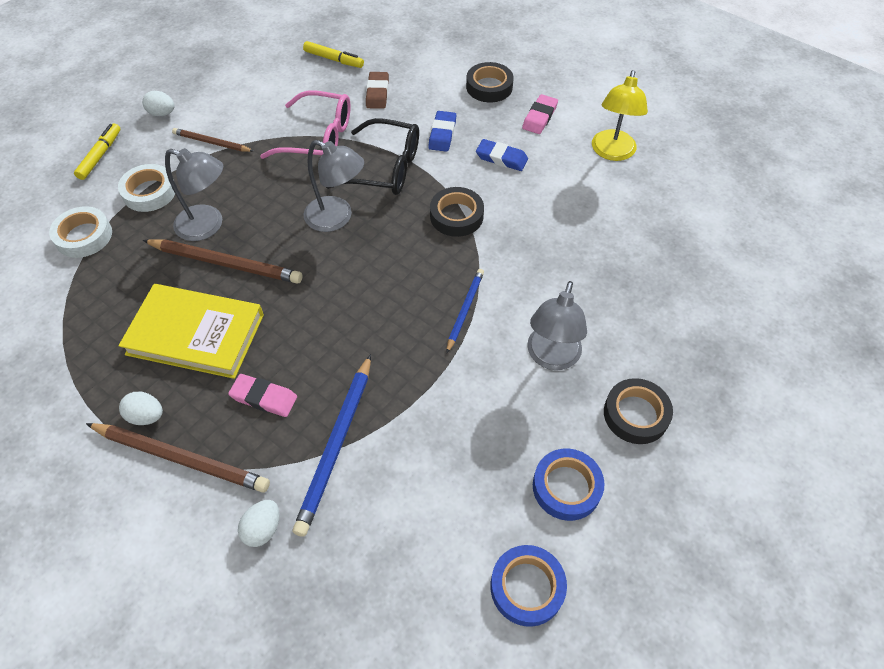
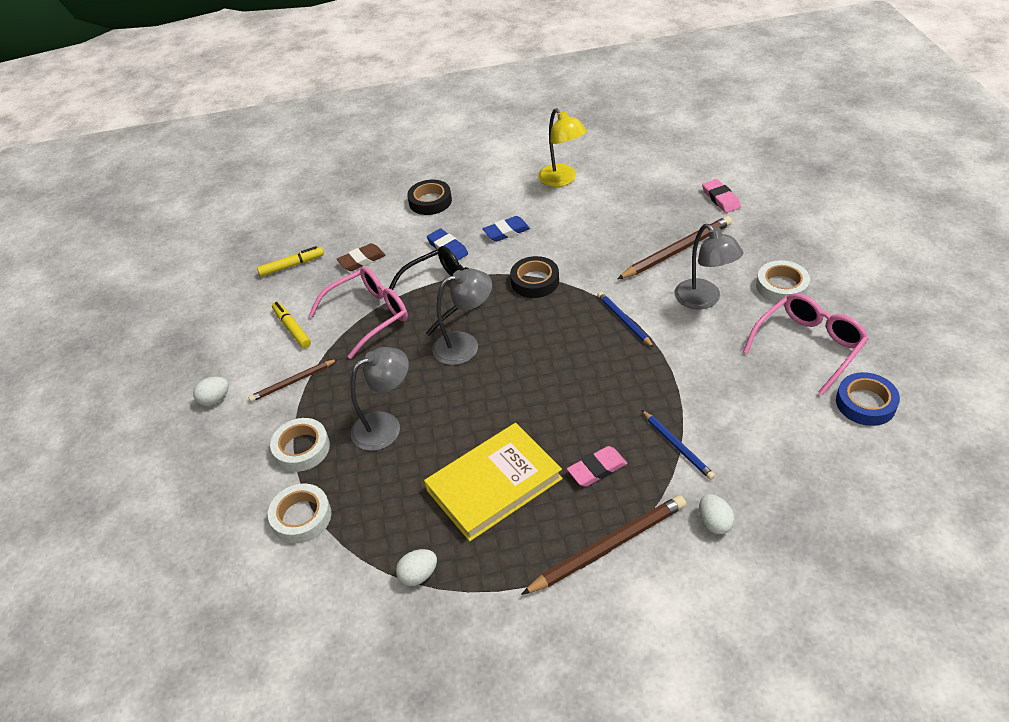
camera: 45 degrees left, 10 degrees down
(100, 155) = (213, 465): yellow marker -> yellow marker (292, 328)
(146, 416) = (547, 552): white egg -> white egg (418, 575)
(225, 263) = (439, 432): brown pencil -> brown pencil (676, 251)
(337, 445) = (677, 446): blue pencil -> blue pencil, size x0.59
(377, 93) = (362, 260): brown eraser -> brown eraser turned 75 degrees counterclockwise
(539, 117) = (490, 194): pink eraser -> pink eraser (720, 199)
(566, 487) = (808, 346): blue tape -> pink glasses
(635, 414) = (781, 286): black tape -> white tape

